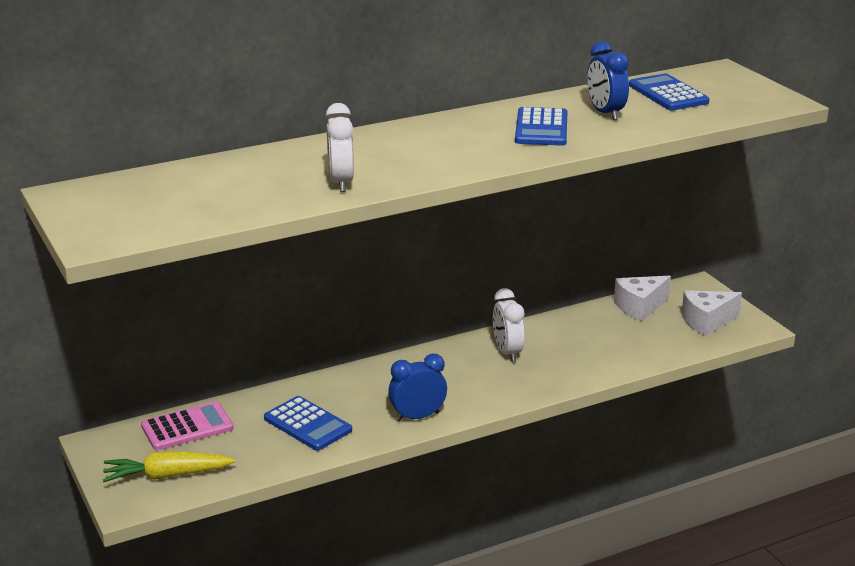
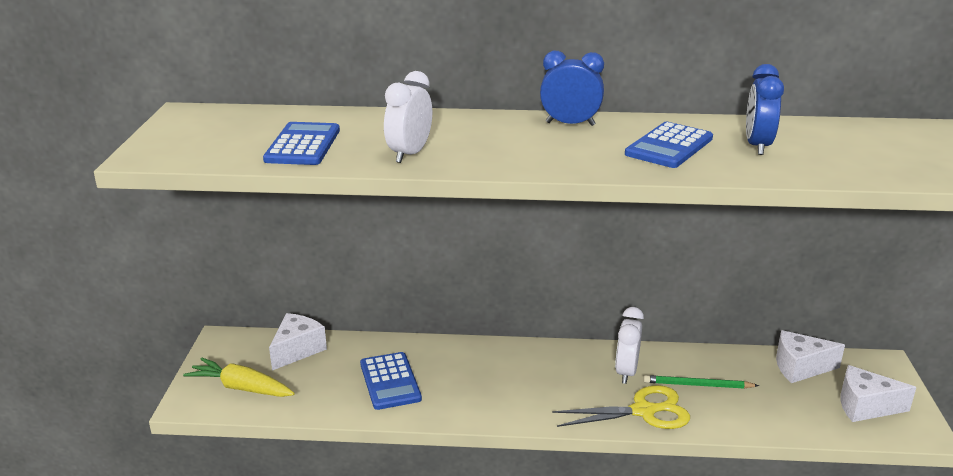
camera: 30 degrees right, 0 degrees up
(187, 427) = (297, 350): pink calculator -> white cheese
(417, 417) = (488, 408): blue clock -> blue clock (570, 124)
(547, 378) = (644, 411): none -> yellow scissors
(572, 345) = (697, 385): none -> green pencil
(668, 94) = (852, 141): blue calculator -> blue calculator (303, 145)

